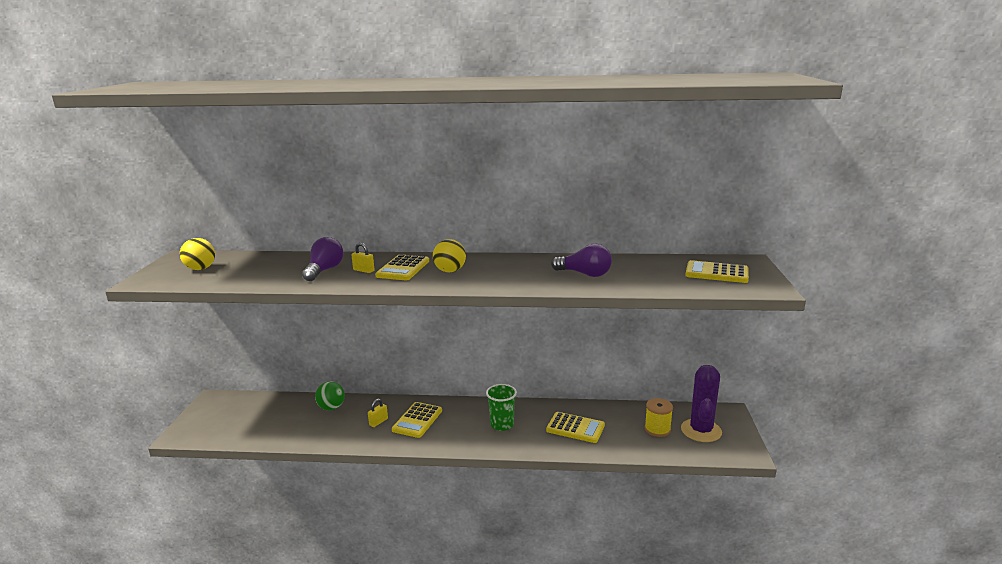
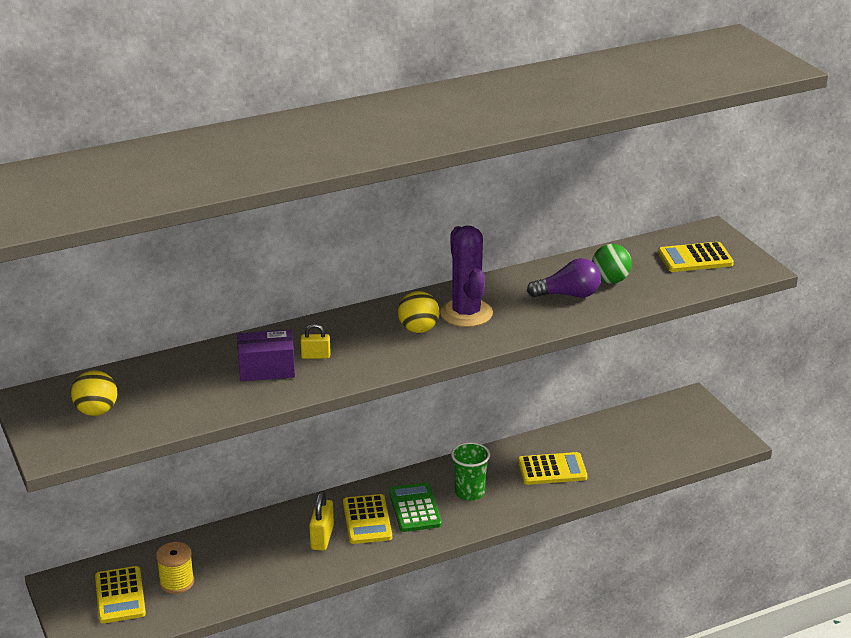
camera: 30 degrees left, 10 degrees up
(324, 270) = (267, 369): purple light bulb -> purple box
(331, 408) = (241, 540): green ball -> green ball (610, 280)
(378, 422) = (322, 538): yellow padlock -> yellow padlock, size x1.57
(403, 268) = (359, 340): yellow calculator -> yellow calculator (120, 595)
(455, 423) = (415, 508): none -> green calculator
(657, 429) = (636, 443): yellow spool -> yellow spool (177, 582)
(701, 430) = (679, 430): purple cactus -> purple cactus (466, 313)

